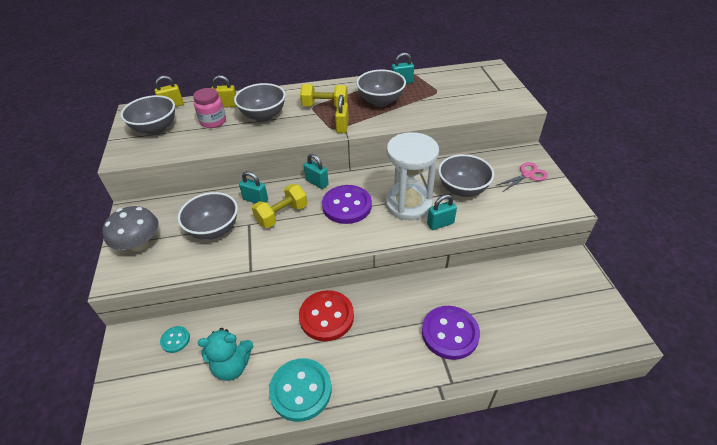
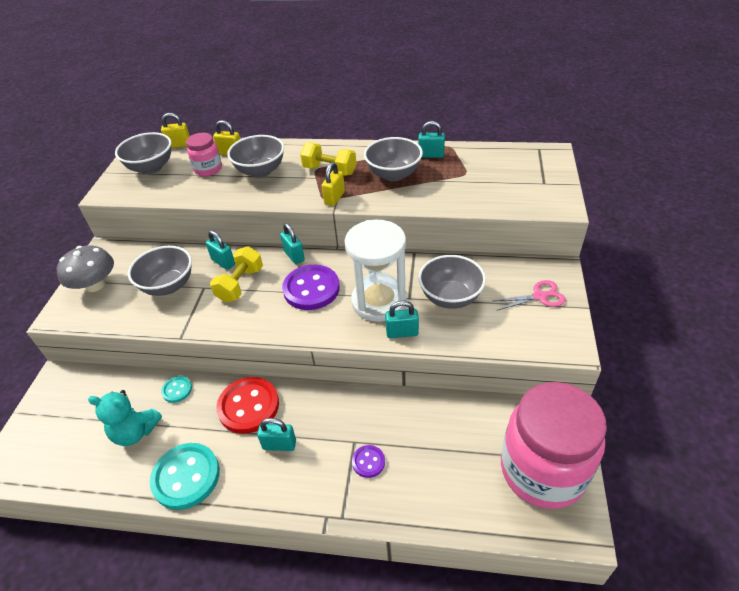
camera: 20 degrees right, 0 degrees up
(175, 340) = (98, 390): turquoise button -> turquoise button (177, 390)
(282, 215) = (240, 284): yellow dumbbell -> yellow dumbbell turned 45 degrees counterclockwise
(370, 340) = (279, 445): none -> turquoise padlock
(450, 333) = (368, 462): purple button -> purple button, size x0.50
(580, 303) = (542, 470): none -> pink jar

